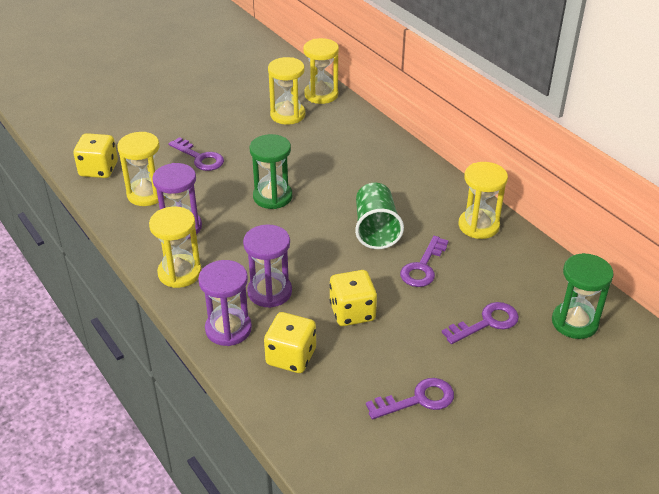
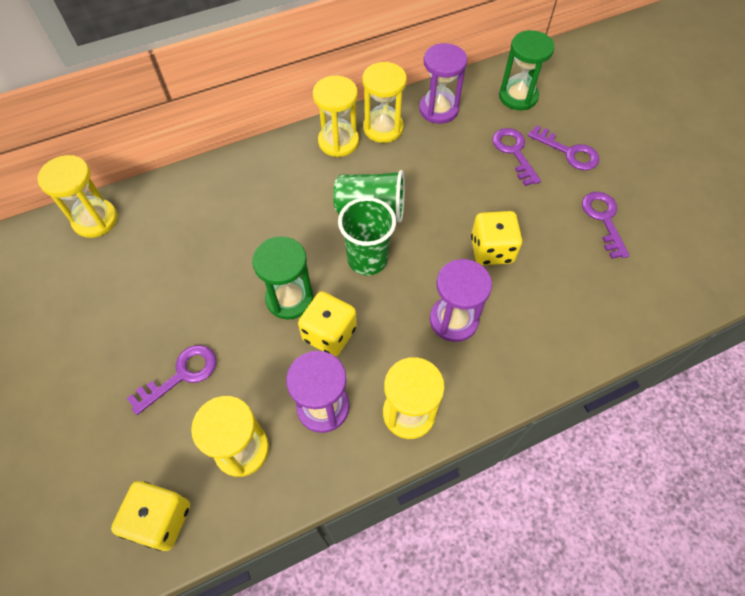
camera: 80 degrees left, 20 degrees up
(228, 329) = (506, 366): purple hourglass -> purple hourglass (438, 109)
(287, 115) = (124, 262): yellow hourglass -> yellow hourglass (338, 141)
(291, 357) = (549, 311): yellow dice -> yellow dice (329, 334)
(321, 234) = (367, 259): none -> green cup
(423, 267) = (435, 182): purple key -> purple key (568, 152)

